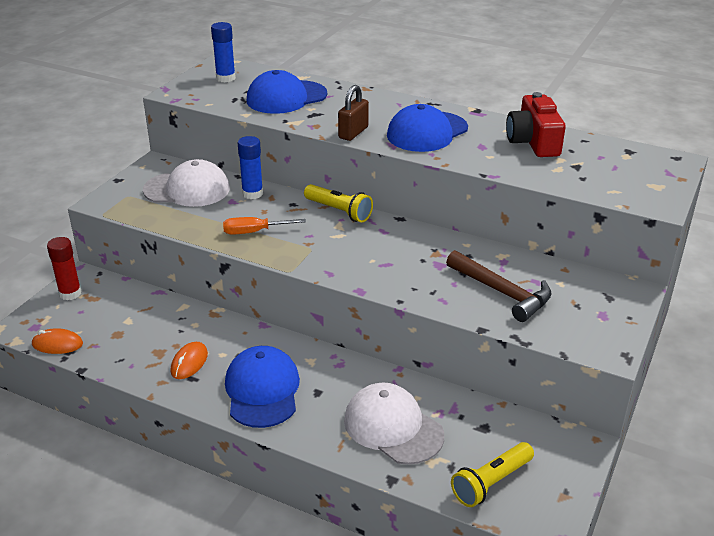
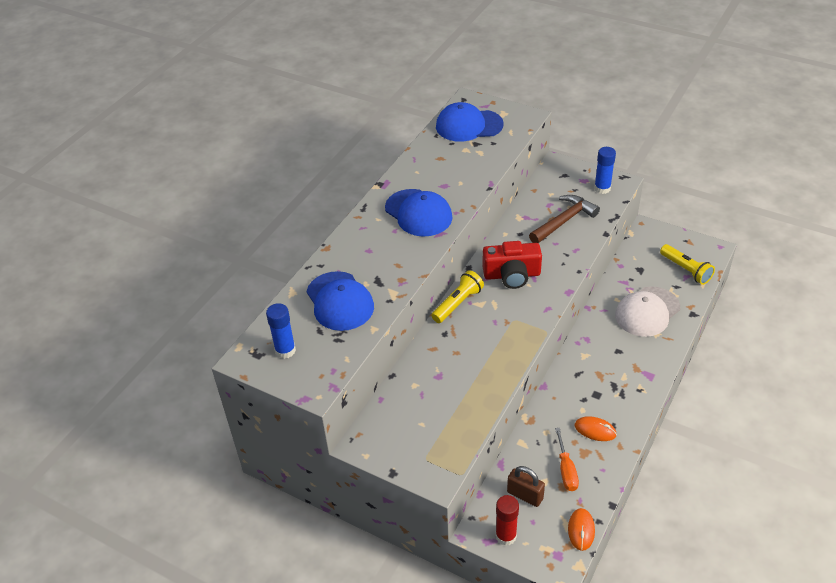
camera: 85 degrees left, 10 degrees up
(187, 189) = (416, 411): white cap -> none
(252, 193) = (426, 362): blue glue stick -> blue glue stick (602, 188)
(254, 232) = (490, 356): orange screwdriver -> orange screwdriver (566, 470)
(262, 390) = (621, 382): blue cap -> blue cap (468, 125)
(353, 133) = (417, 256): brown padlock -> brown padlock (525, 495)
(533, 142) = (438, 159): red camera -> red camera (512, 275)

